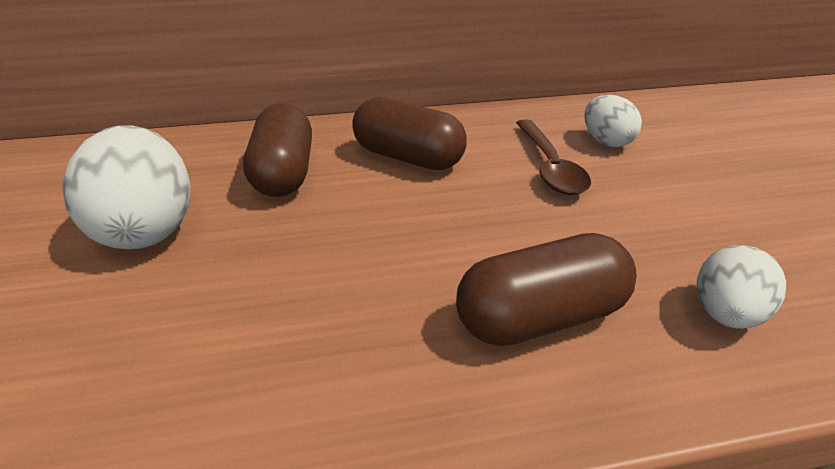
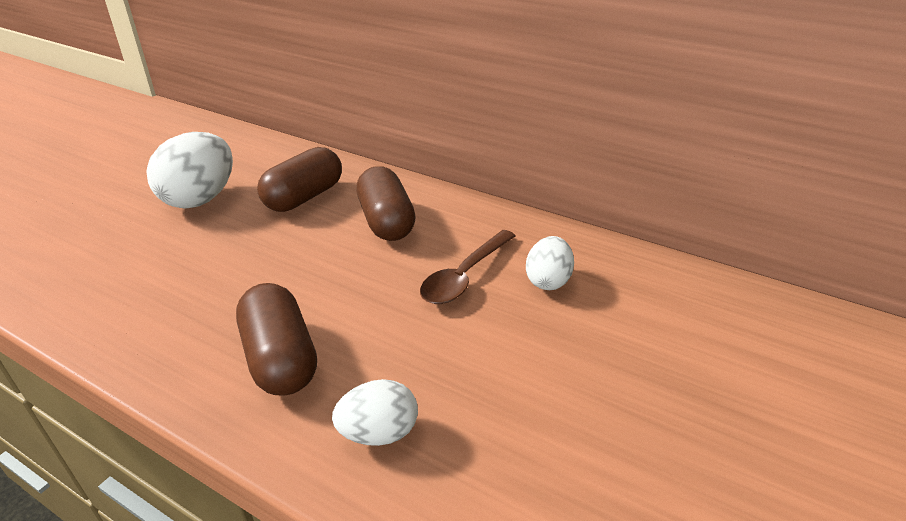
camera: 40 degrees right, 0 degrees up
(540, 317) = (280, 358): brown capsule -> brown capsule turned 45 degrees clockwise

